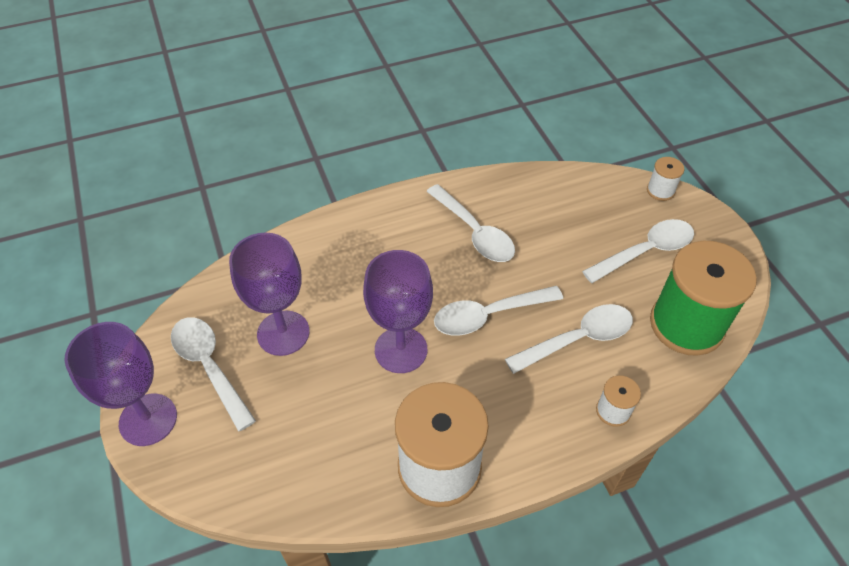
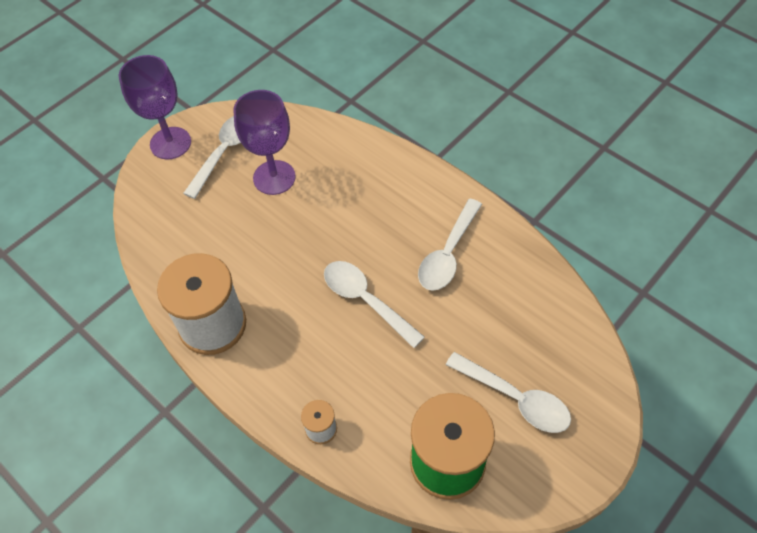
camera: 65 degrees right, 5 degrees up
(401, 350) = (299, 255): purple goblet -> none
(578, 339) = (379, 376): white spoon -> none
(660, 191) = (608, 387): white spool -> none

